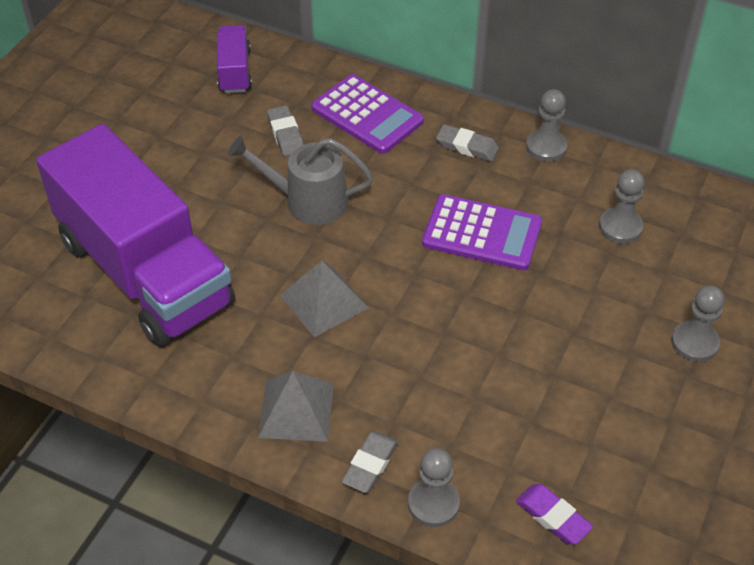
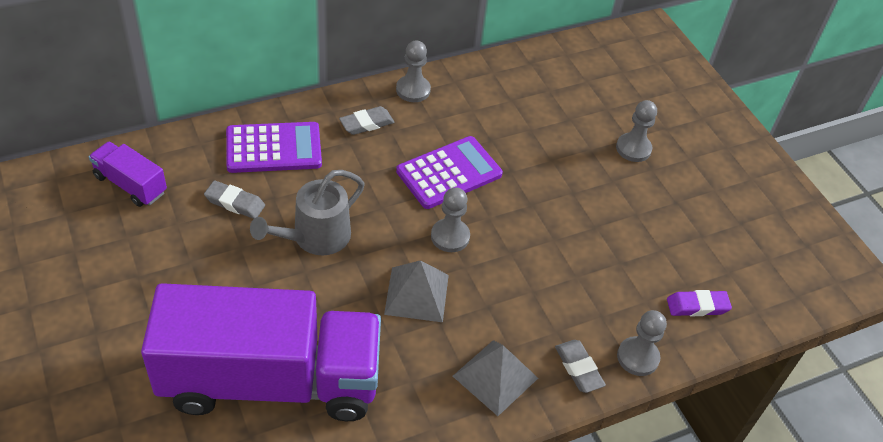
camera: 55 degrees left, 0 degrees up
(620, 227) = (515, 110): grey pawn -> grey pawn (450, 236)

